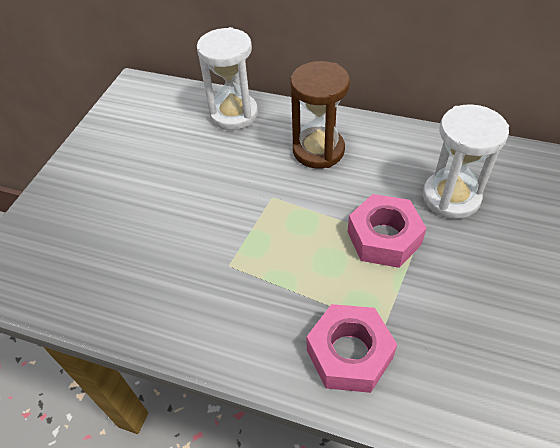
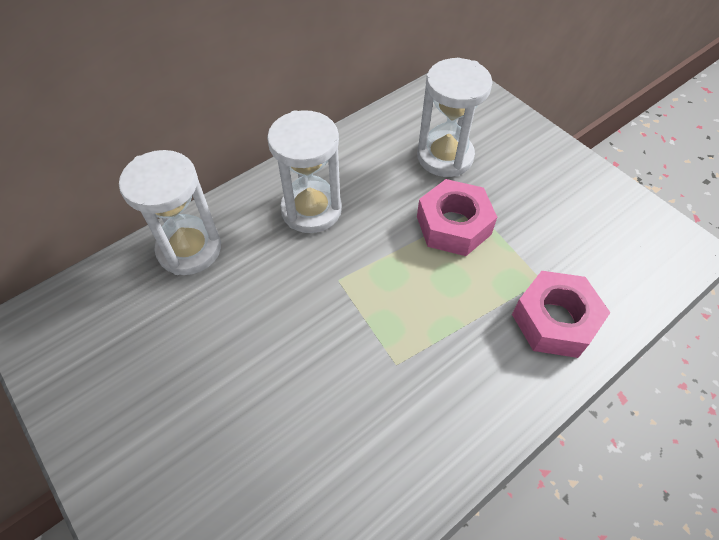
camera: 60 degrees left, 5 degrees up
(318, 150) = (311, 210): brown hourglass -> white hourglass

